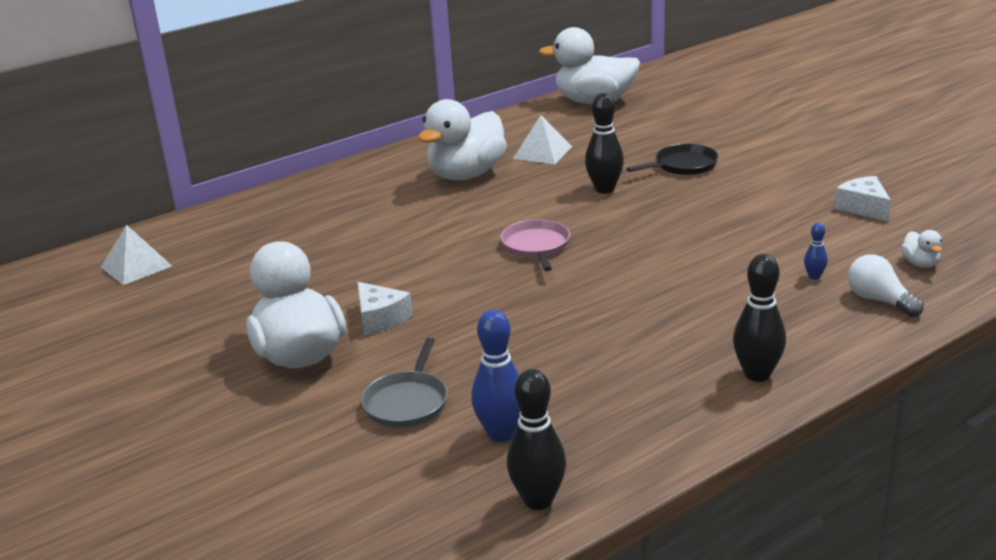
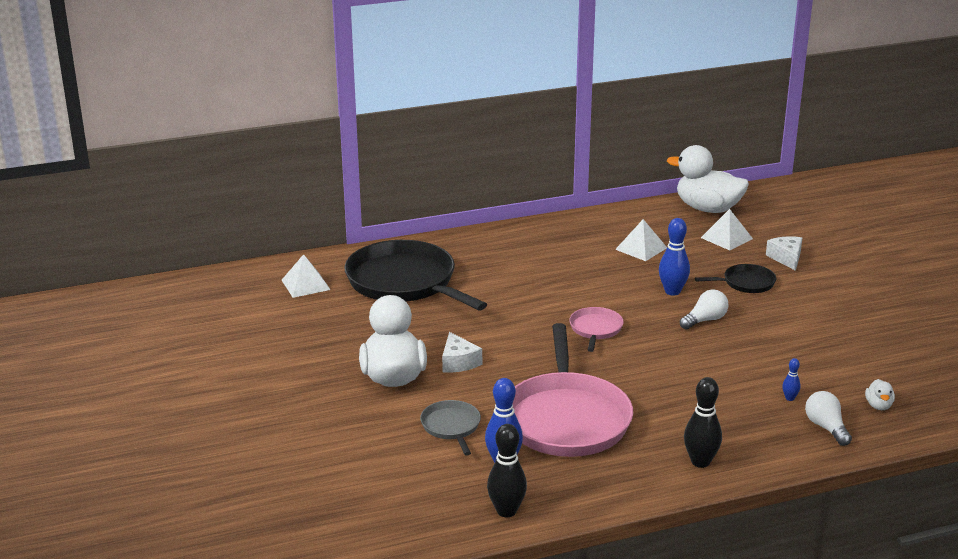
camera: 15 degrees right, 0 degrees up
(269, 239) = (405, 282): none -> black pan
(407, 402) = (451, 427): grey pan -> grey pan turned 135 degrees clockwise
(466, 175) = (572, 256): white duck -> none
(556, 358) = (566, 418): none -> pink pan
(604, 189) = (672, 291): black bowling pin -> blue bowling pin
(633, 126) = (726, 238): none -> white pyramid
(661, 212) = (705, 320): none -> white light bulb
(863, 207) = (867, 350): white cheese -> white cheese (786, 258)

